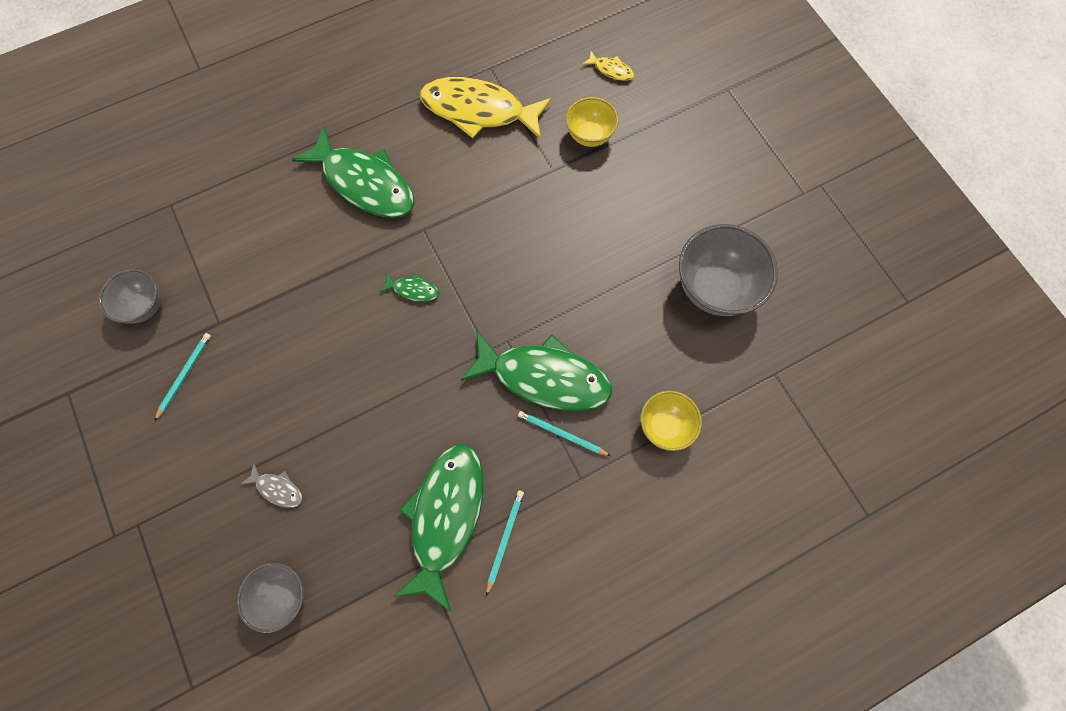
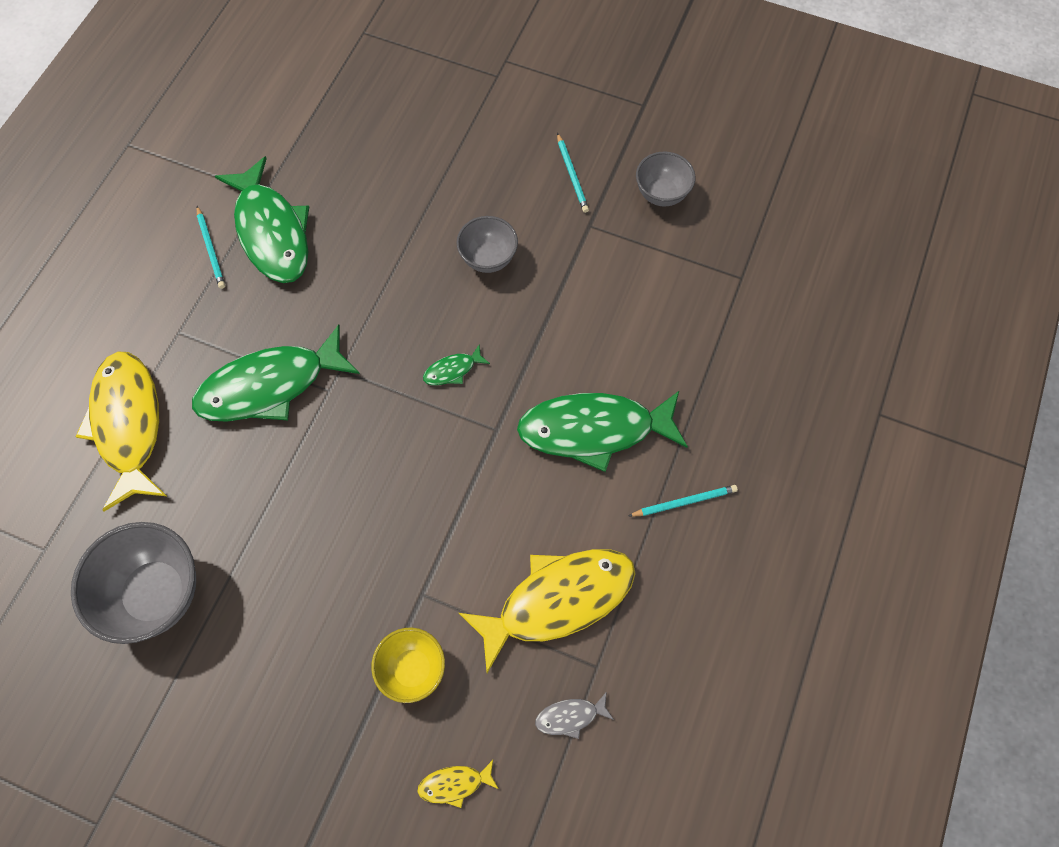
camera: 140 degrees right, 5 degrees down
(278, 488) = (419, 160): grey fish -> grey fish (570, 716)
(282, 594) = (351, 110): grey bowl -> grey bowl (488, 258)
(561, 434) = (220, 353): turquoise pencil -> turquoise pencil (684, 502)
(664, 426) = (129, 425): yellow bowl -> yellow fish

